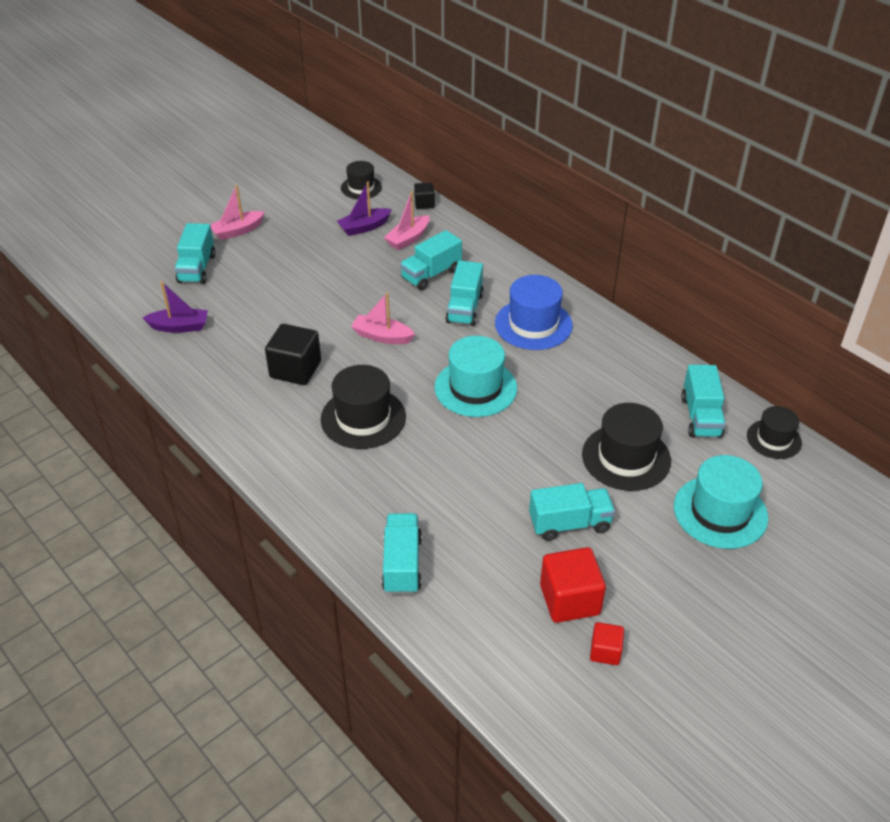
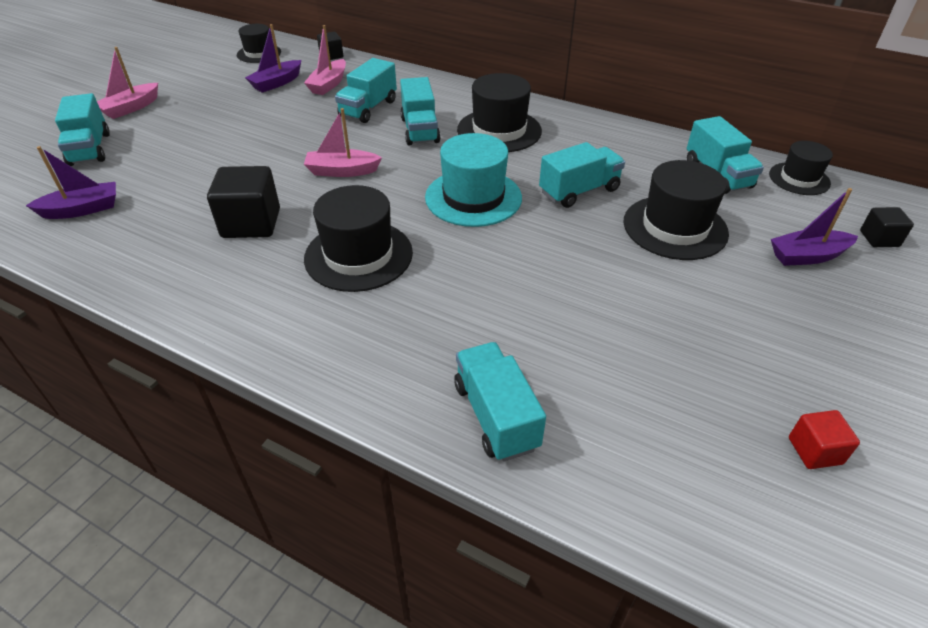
camera: 20 degrees left, 0 degrees up
(533, 324) = (499, 130): blue hat -> black hat
(569, 524) = (665, 309): turquoise truck -> turquoise truck (579, 191)
(569, 599) = (727, 397): red cube -> none
(720, 512) = (807, 256): turquoise hat -> purple boat
(797, 513) = (879, 239): none -> black cube

